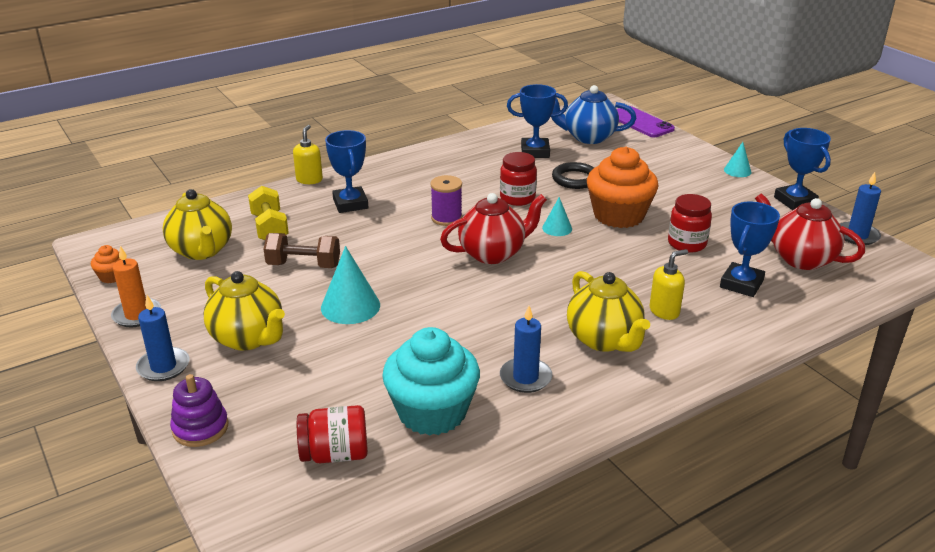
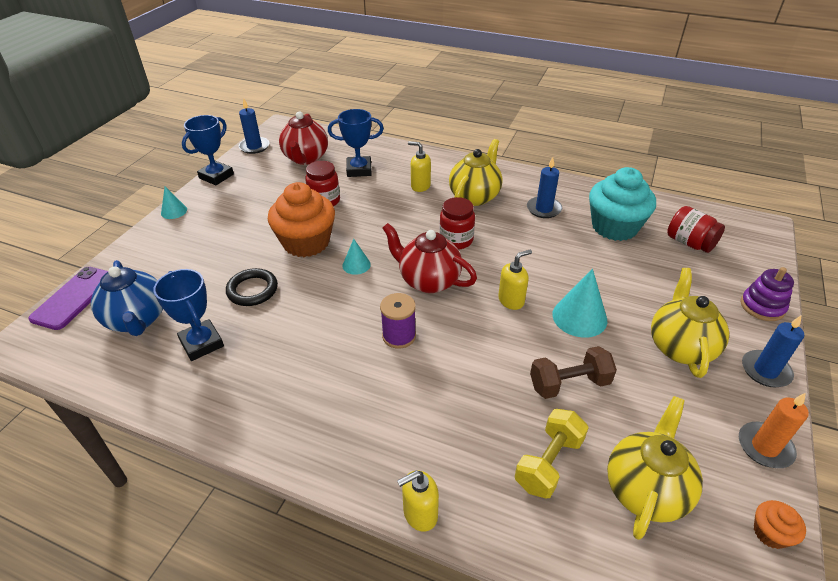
camera: 125 degrees left, 10 degrees up
(304, 265) = (569, 384): brown dumbbell -> brown dumbbell turned 75 degrees counterclockwise
(350, 204) = (438, 427): blue trophy -> none
(415, 282) = (511, 300): none -> yellow soap dispenser
(517, 198) = (321, 309): red jar -> red jar (456, 240)

